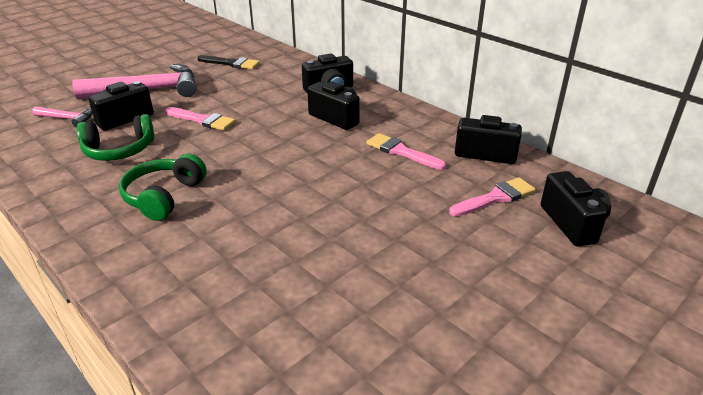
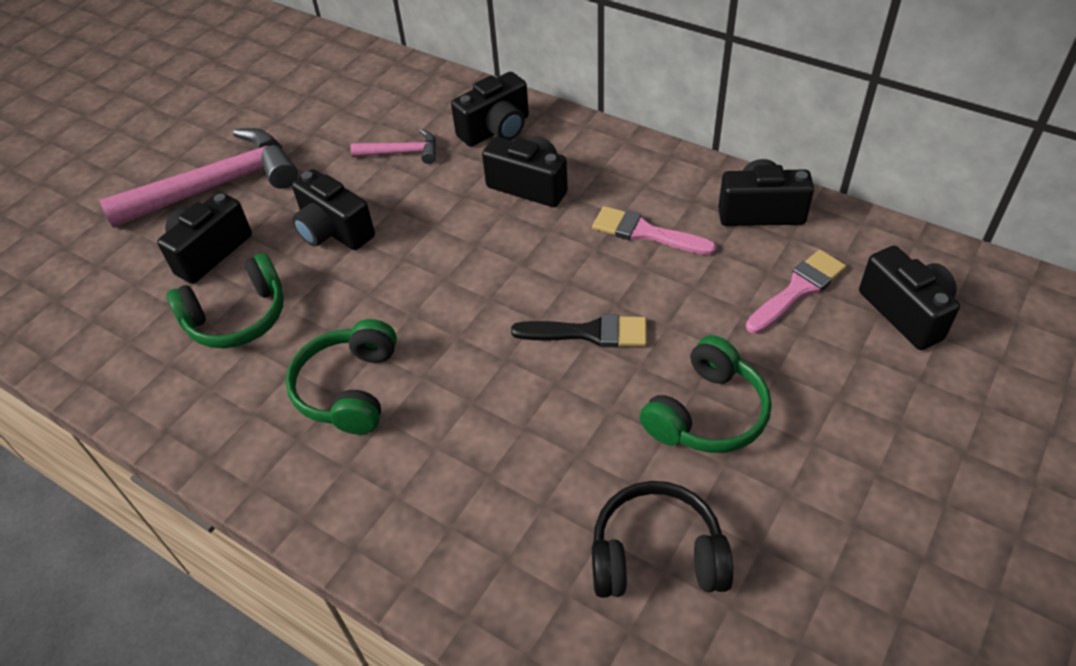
camera: 10 degrees left, 15 degrees up
(68, 119) = (122, 271): pink hammer -> pink hammer (402, 153)
(203, 120) = (333, 231): pink brush -> black camera
(231, 63) = (321, 101): black brush -> black brush (589, 333)
(322, 331) = (656, 555): none -> black headphones
(399, 254) = (707, 413): none -> green headphones

